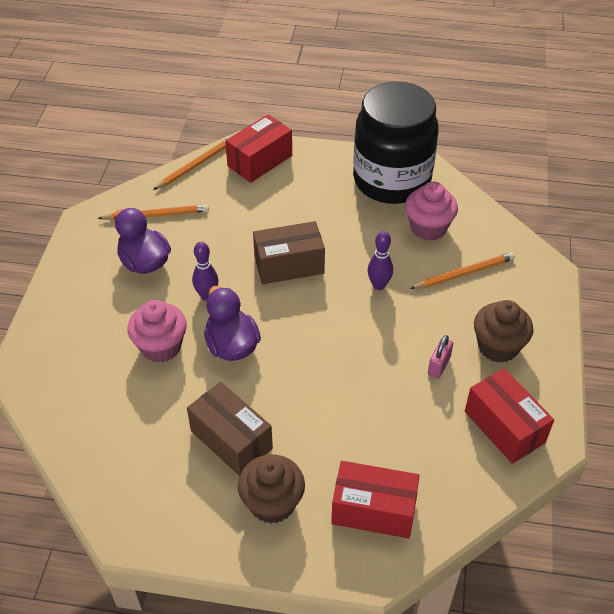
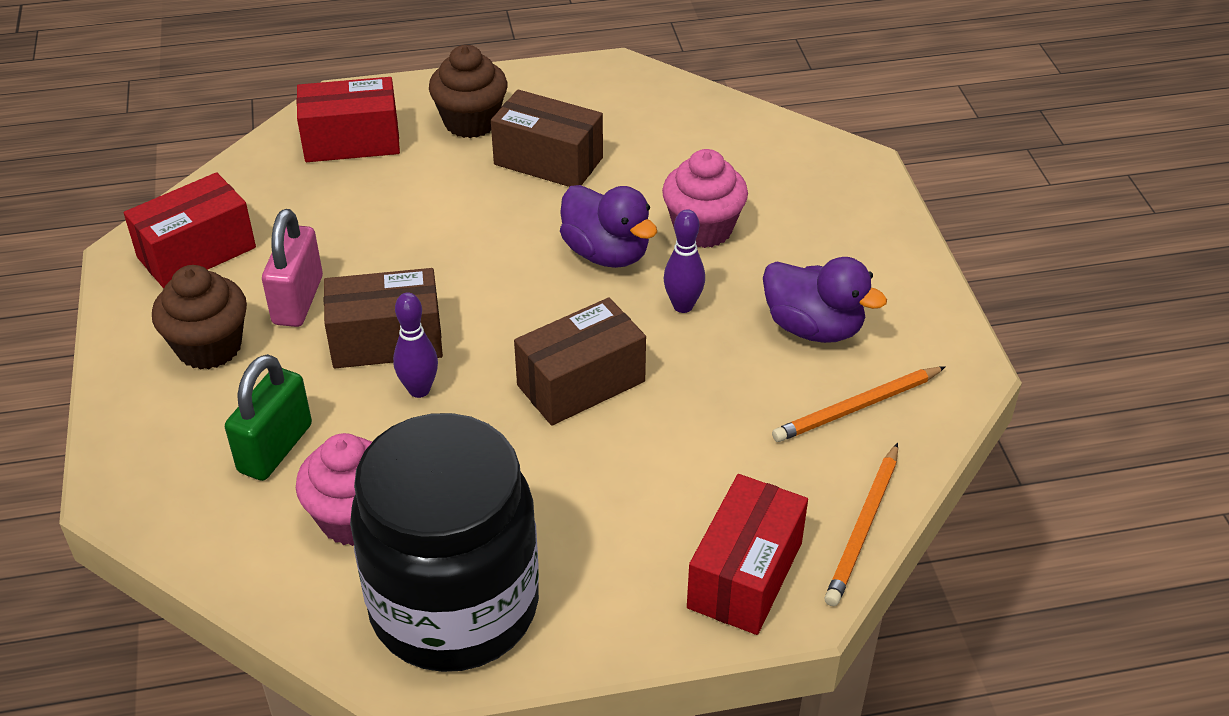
camera: 160 degrees right, 5 degrees down
(389, 321) = (387, 340): none -> brown box
(439, 366) = (298, 300): pink padlock -> pink padlock, size x1.66
(464, 273) = (275, 448): orange pencil -> green padlock
(504, 427) = (196, 252): red box -> red box turned 75 degrees counterclockwise

